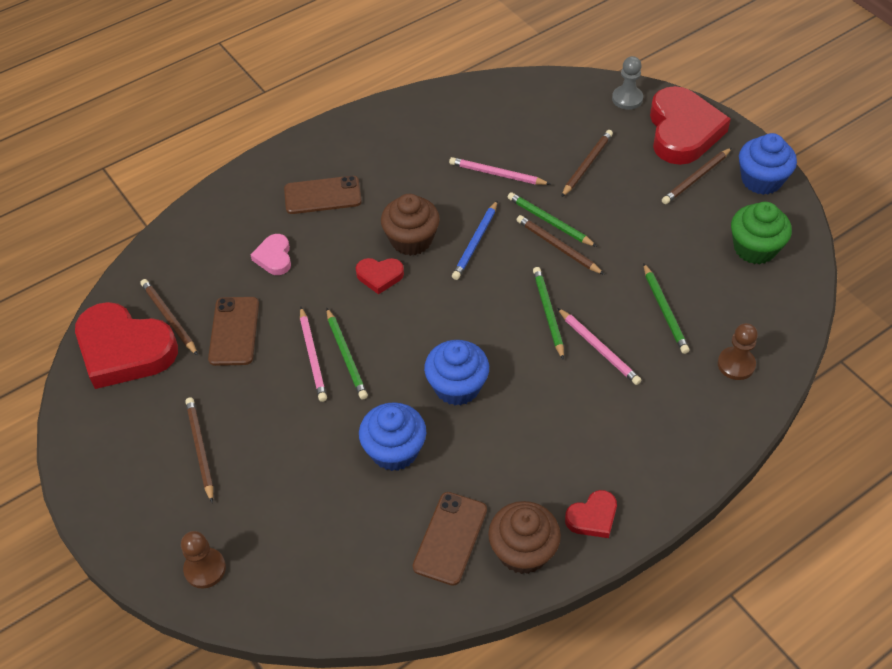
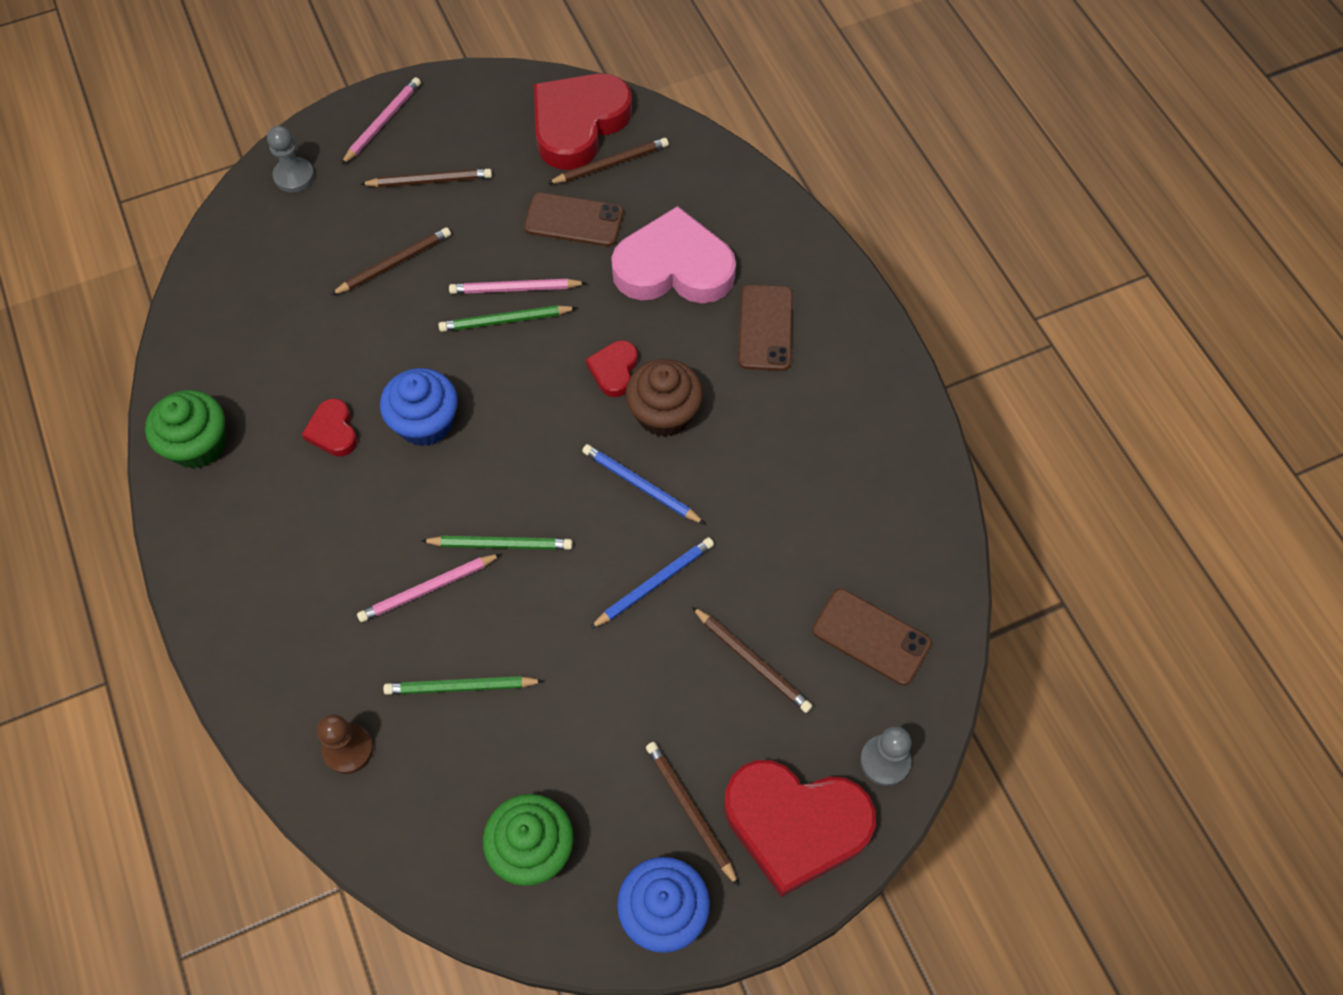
camera: 100 degrees right, 10 degrees up
(205, 569) = (294, 176): brown pawn -> grey pawn
(274, 257) = (674, 267): pink heart -> pink heart, size x2.12
(394, 450) = (364, 348): blue cupcake -> none
(450, 538) = (241, 381): brown phone -> brown phone (871, 637)
(497, 174) = (759, 538): pink pencil -> pink pencil (382, 123)
(523, 551) = (198, 445): brown cupcake -> green cupcake
(550, 221) = (654, 584): green pencil -> blue pencil
(558, 247) = (607, 583): brown pencil -> brown pencil (394, 264)
(592, 517) = (208, 521): red heart -> red heart (333, 431)

